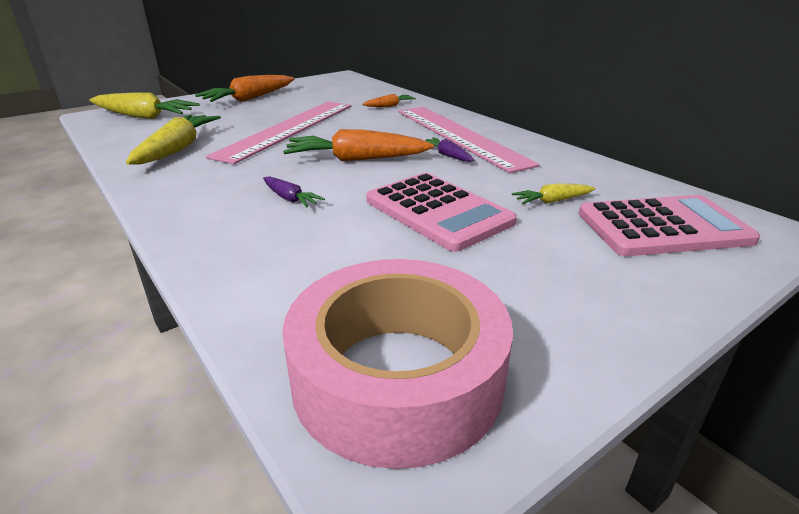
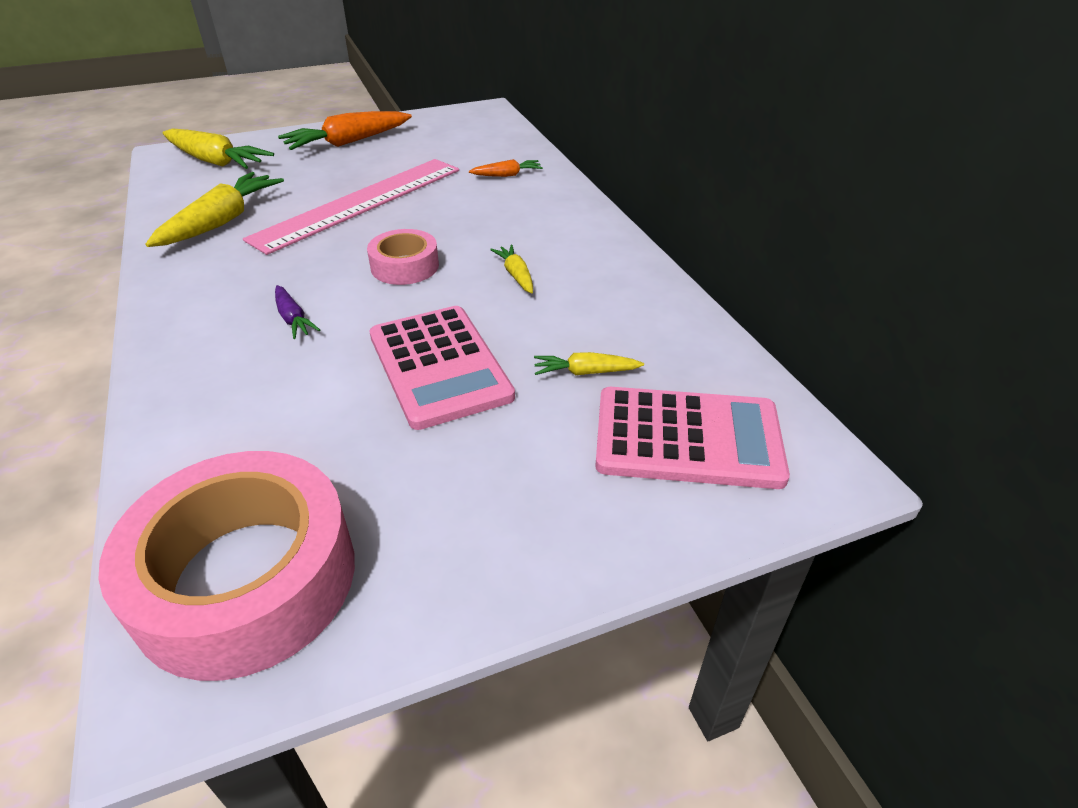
camera: 15 degrees right, 10 degrees up
(356, 159) = (405, 266): orange carrot -> pink tape
(447, 155) = (516, 275): purple carrot -> yellow carrot
(459, 136) = (555, 242): pink ruler -> none

